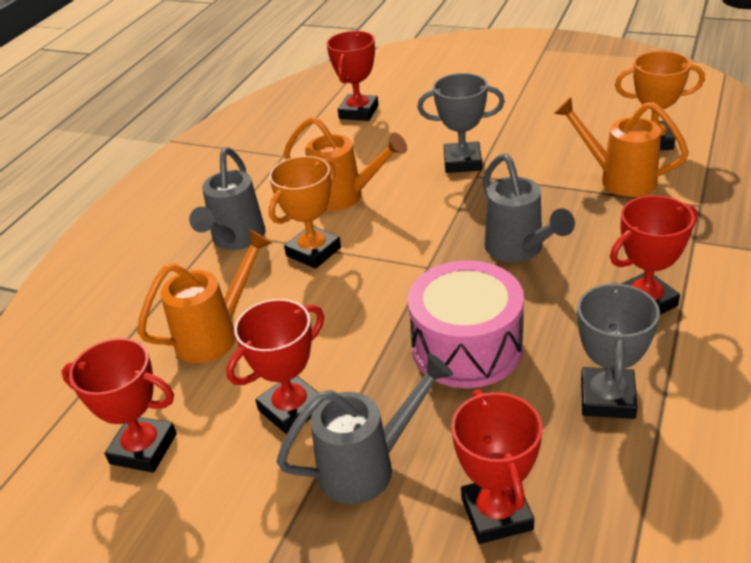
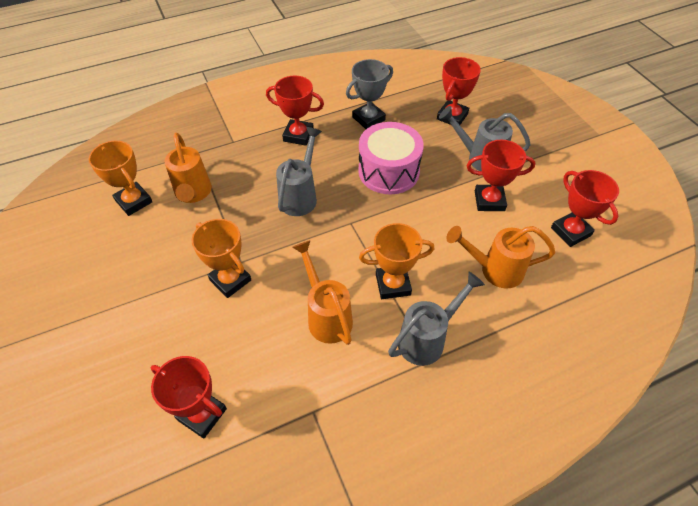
camera: 140 degrees left, 15 degrees up
(359, 112) = (202, 414): red trophy -> red trophy turned 60 degrees clockwise
(462, 162) = (230, 280): grey trophy -> orange trophy

